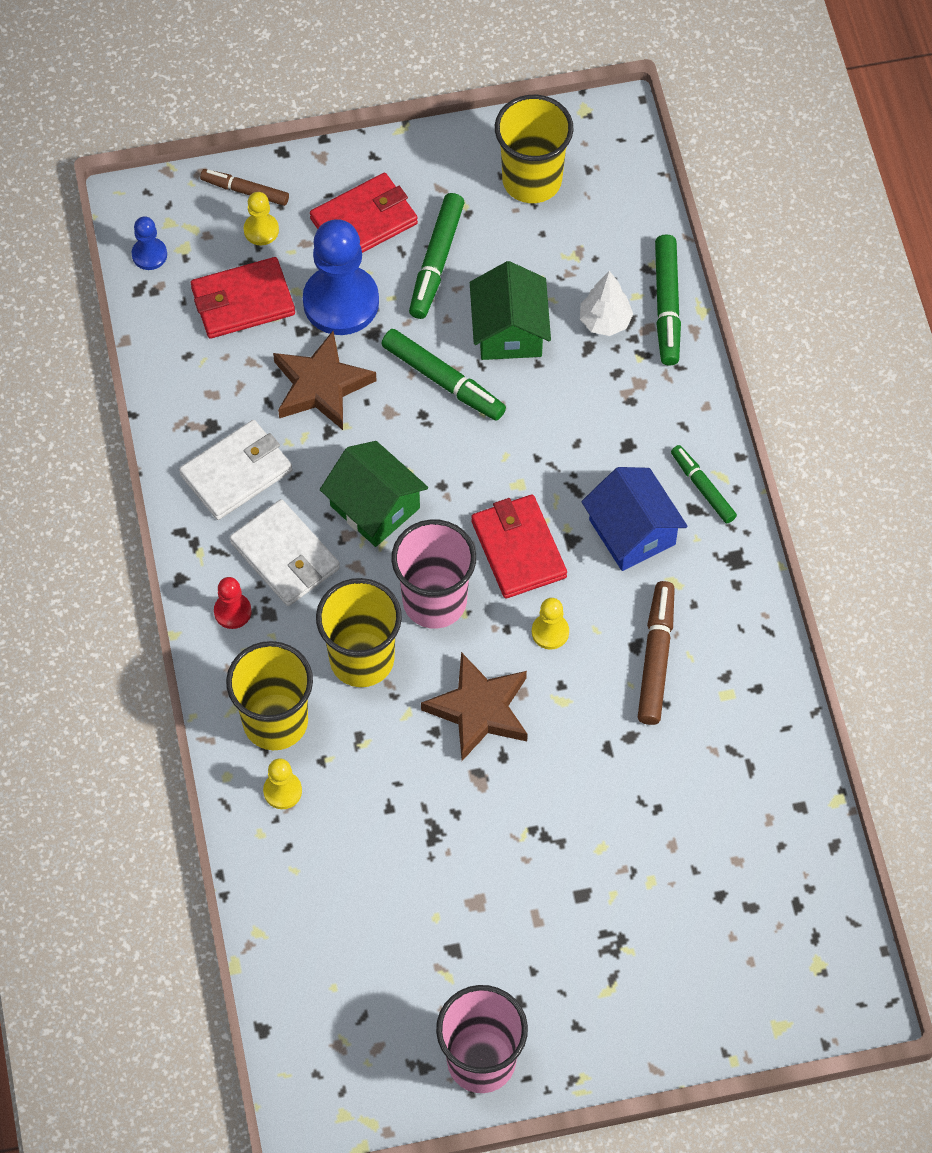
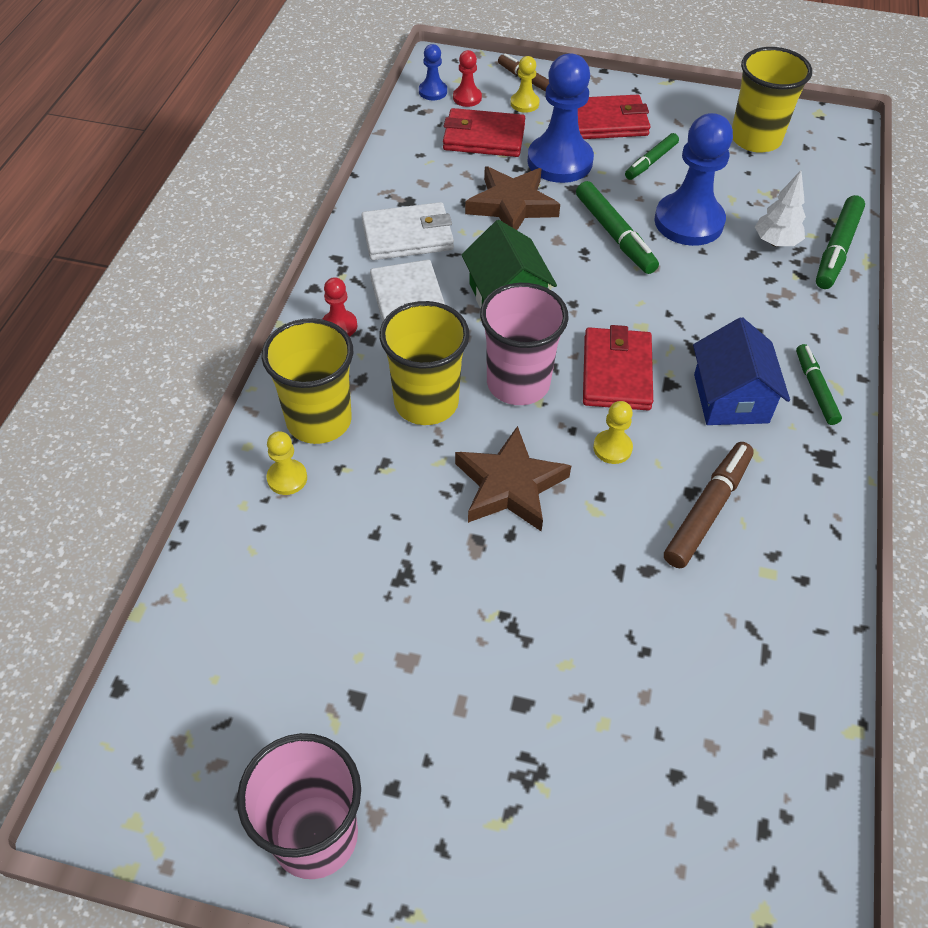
camera: 25 degrees right, 10 degrees down
(193, 248) = (467, 98): none -> red pawn
(436, 261) = (651, 162): green marker -> green marker, size x0.65
(509, 331) = (688, 222): green house -> blue pawn

